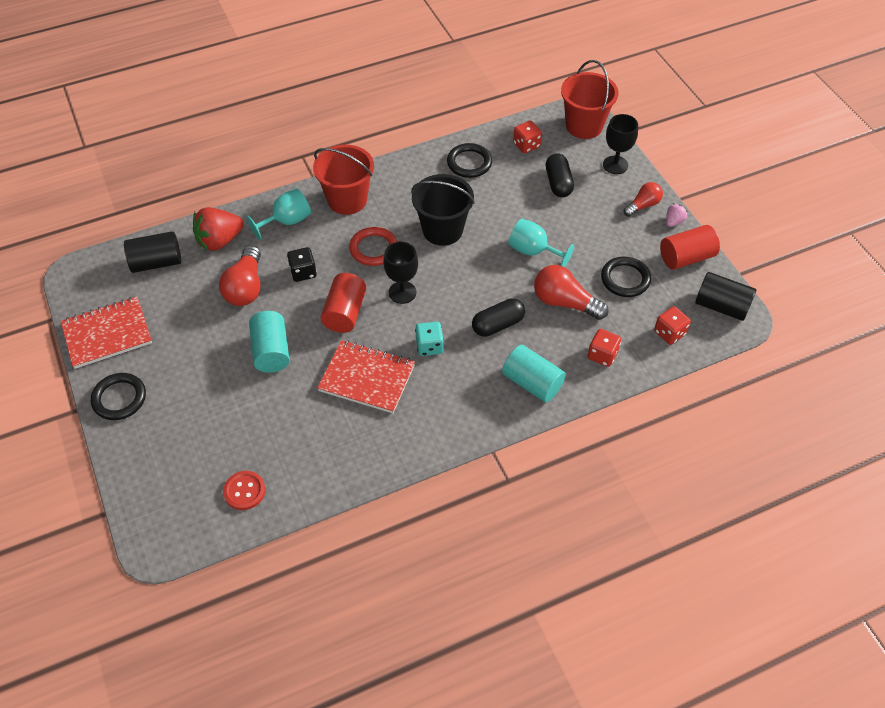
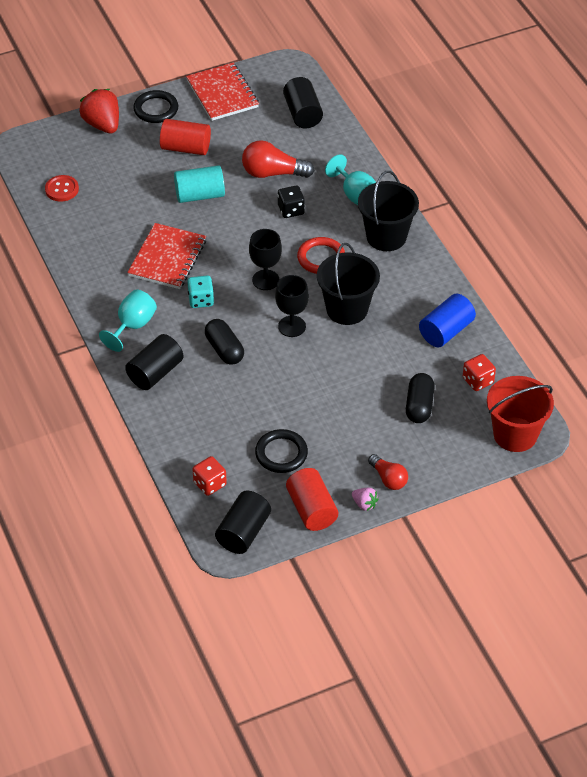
camera: 90 degrees right, 5 degrees down
(219, 241) = (329, 151): red strawberry -> red strawberry (102, 124)
(345, 313) = (242, 241): red cylinder -> red cylinder (185, 148)
(347, 200) = (386, 236): red bucket -> black bucket
(469, 163) = (446, 331): black ring -> blue cylinder
(532, 383) = (155, 372): turquoise cylinder -> black cylinder
(533, 251) = (319, 380): turquoise goblet -> turquoise goblet (132, 326)
(558, 183) = (419, 406): black capsule -> black capsule turned 75 degrees counterclockwise
(564, 302) = (251, 402): red light bulb -> none
(602, 355) = (185, 427): red dice -> none
(615, 165) = (451, 459): black goblet -> black goblet (292, 326)

